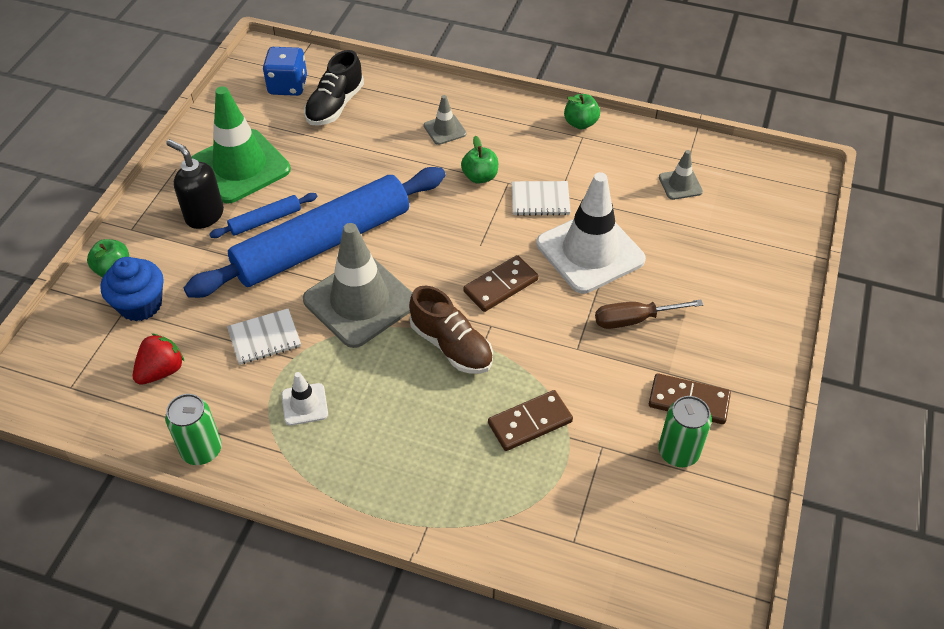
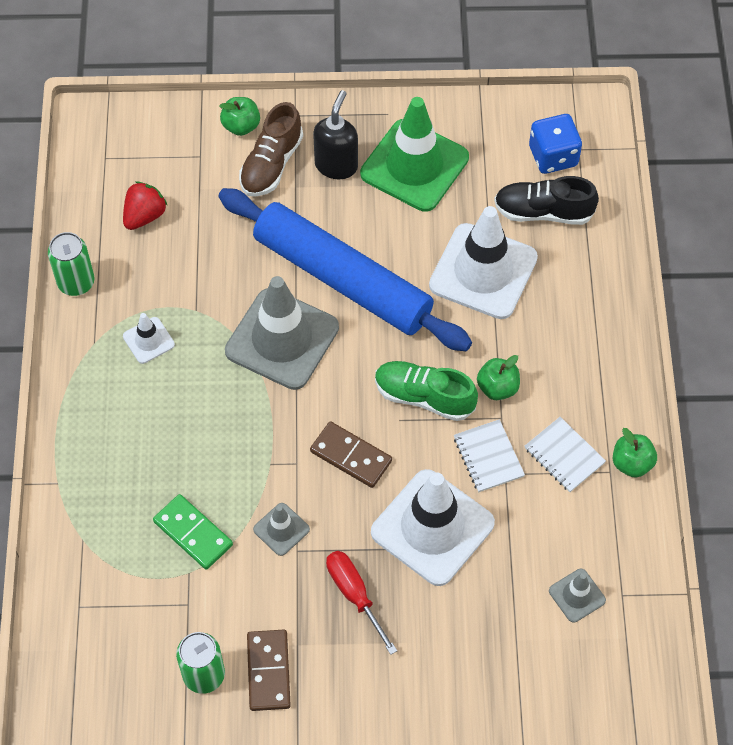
camera: 70 degrees right, 10 degrees up
(140, 304) = (210, 165): blue cupcake -> none
(161, 371) = (144, 216): red strawberry -> red strawberry turned 75 degrees counterclockwise
(264, 338) = (209, 278): white notebook -> white notebook (564, 456)
(265, 220) = (351, 218): blue rolling pin -> none
(368, 155) = (483, 271): none -> white traffic cone
(445, 130) = (555, 329): grey traffic cone -> grey traffic cone (281, 529)
(451, 346) = (258, 437): brown shoe -> brown shoe (271, 164)
(466, 223) = (424, 397): none -> green shoe
(530, 423) = (193, 533): brown domino -> green domino
(634, 320) = (355, 595): brown screwdriver -> red screwdriver

